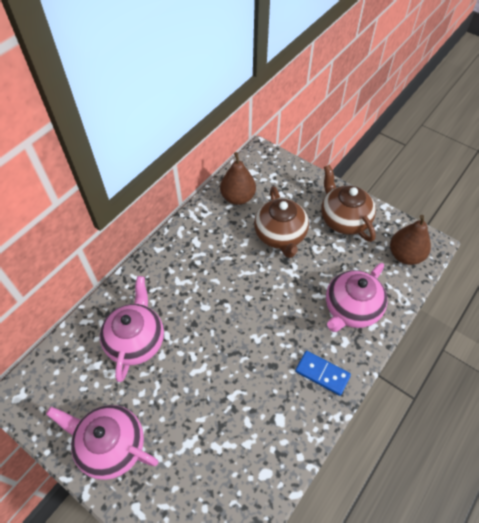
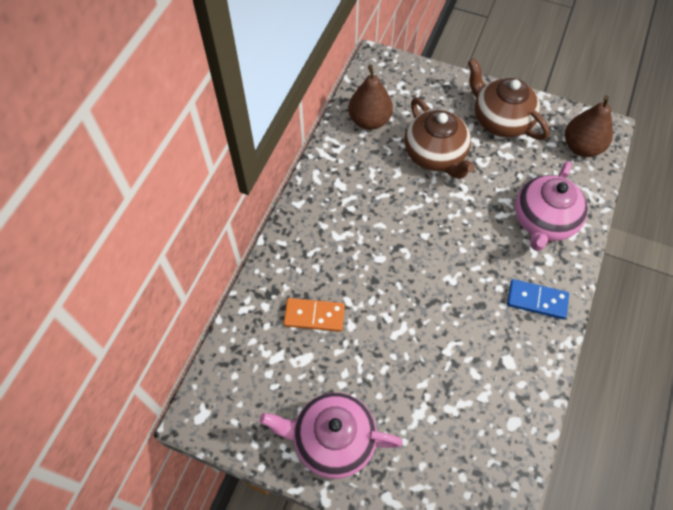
camera: 15 degrees left, 5 degrees up
(136, 340) = (314, 316): pink teapot -> orange domino

